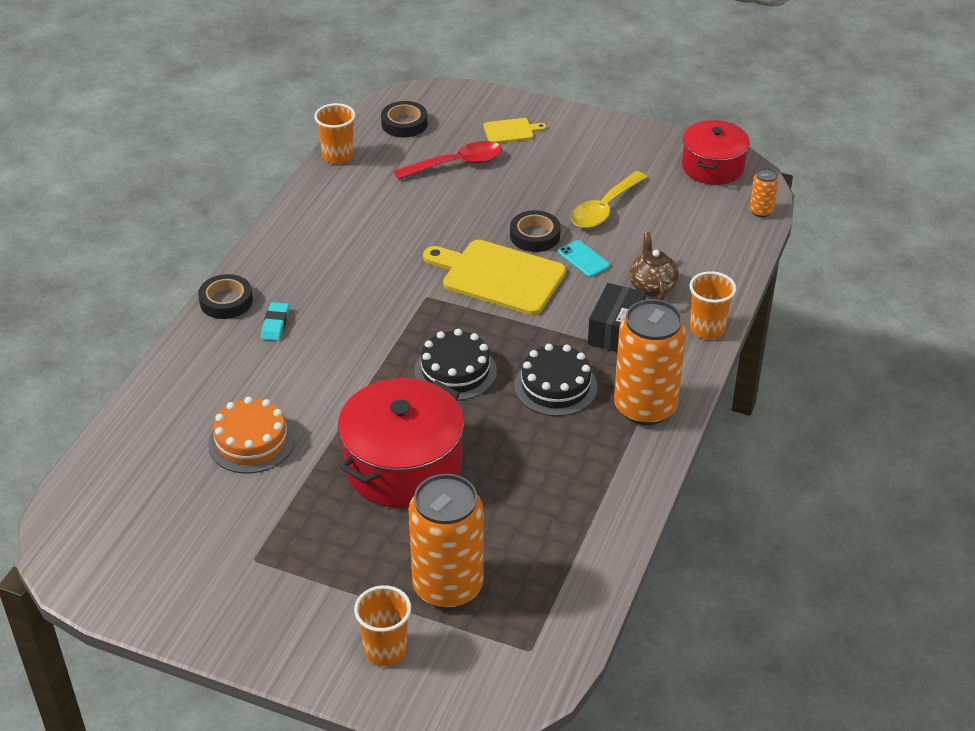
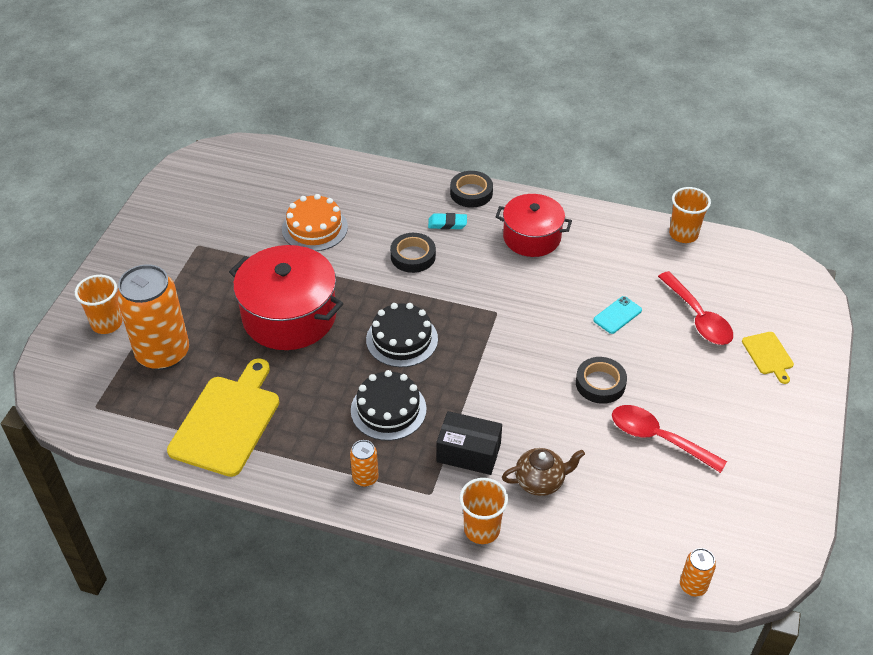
camera: 85 degrees right, 5 degrees up
(404, 123) = (751, 274): black tape -> black tape (413, 256)
(499, 276) = (533, 360): yellow cutting board -> yellow cutting board (227, 421)
(583, 259) = (572, 424): turquoise phone -> turquoise phone (617, 315)
(604, 209) = (658, 438): yellow spoon -> red spoon
(645, 407) = (365, 478): orange can -> orange can, size x0.44
(713, 167) = (763, 538): red pot -> red pot (532, 237)

